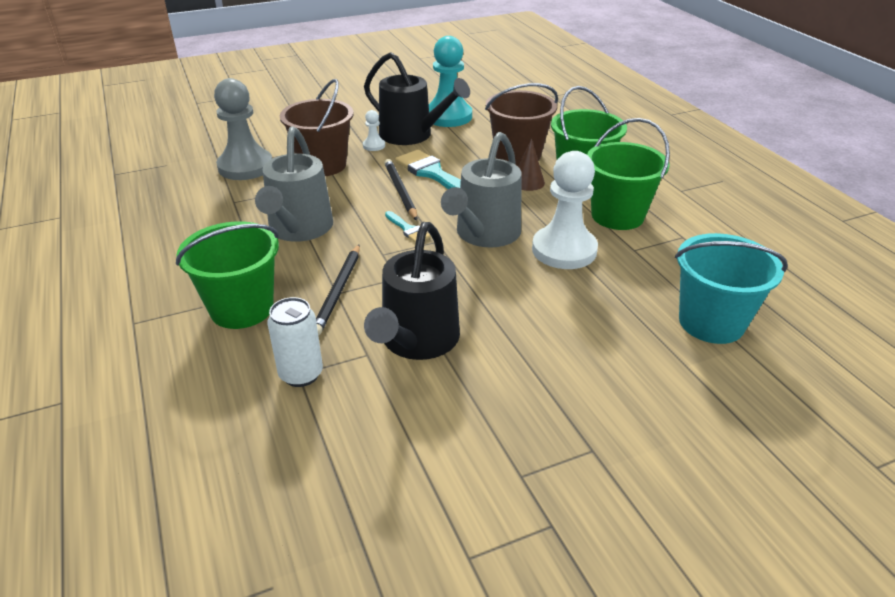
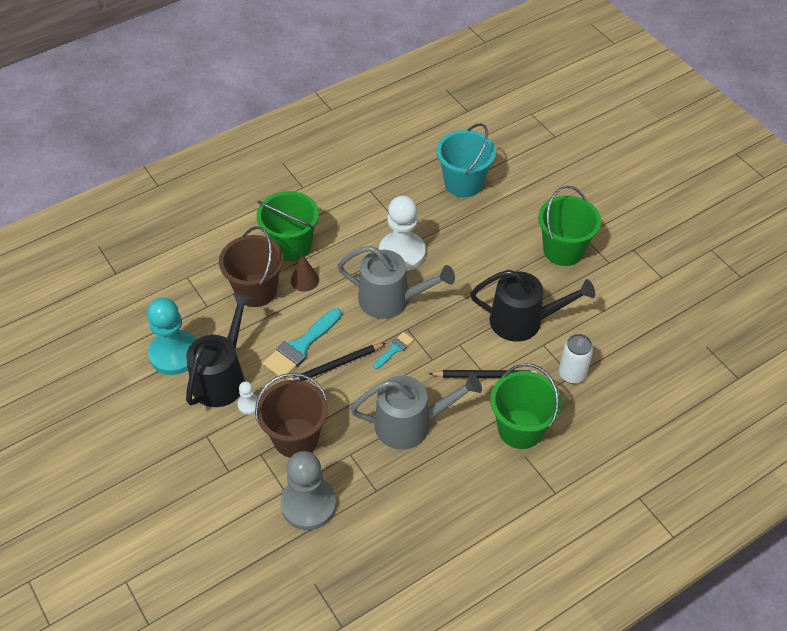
camera: 100 degrees left, 15 degrees up
(617, 216) = (348, 224): green bucket -> green bucket (563, 250)

